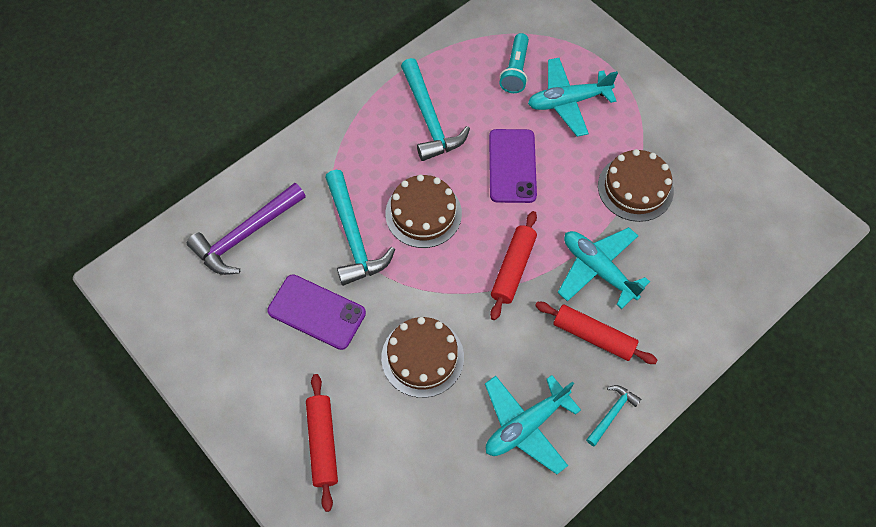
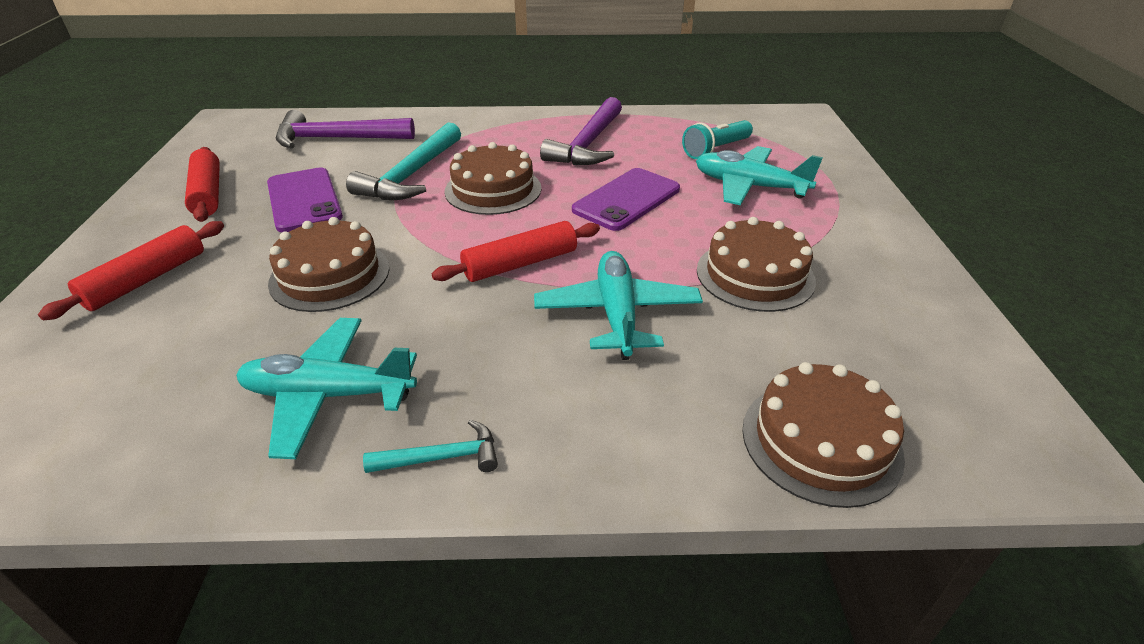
camera: 40 degrees right, 25 degrees down
(429, 119) = (588, 144): turquoise hammer -> purple hammer
(593, 336) = (529, 366): red rolling pin -> red rolling pin (208, 193)
(742, 283) = (821, 441): none -> brown cake

